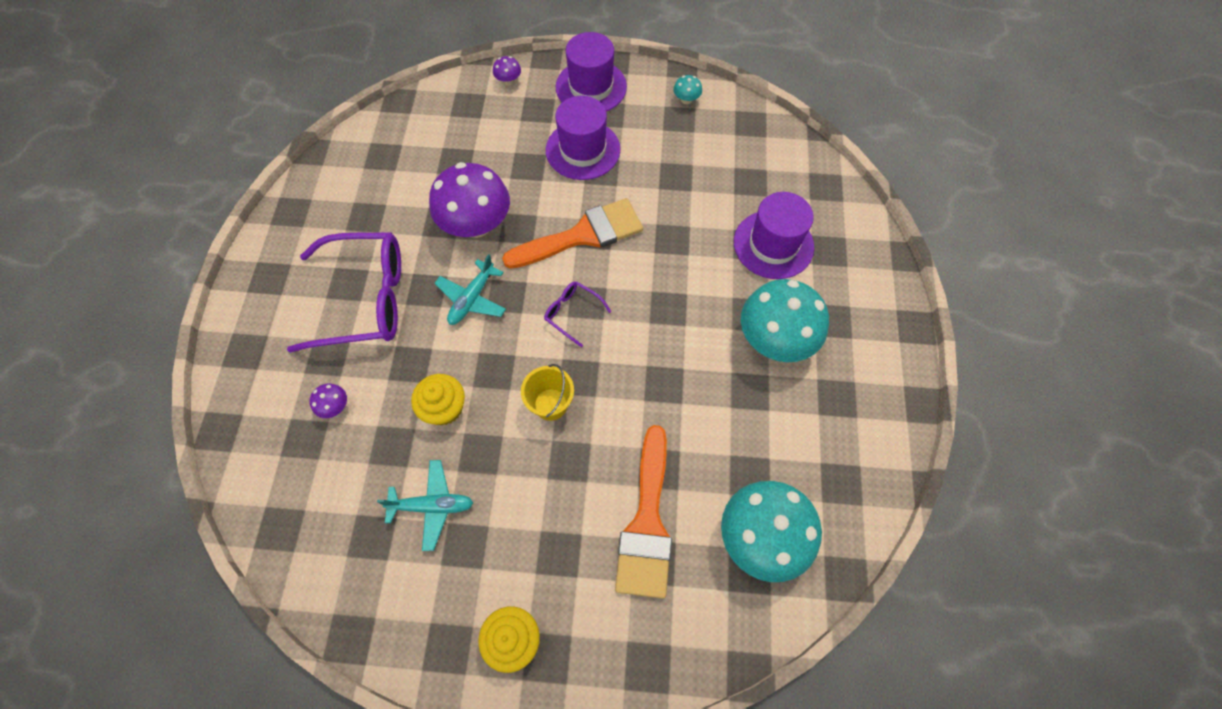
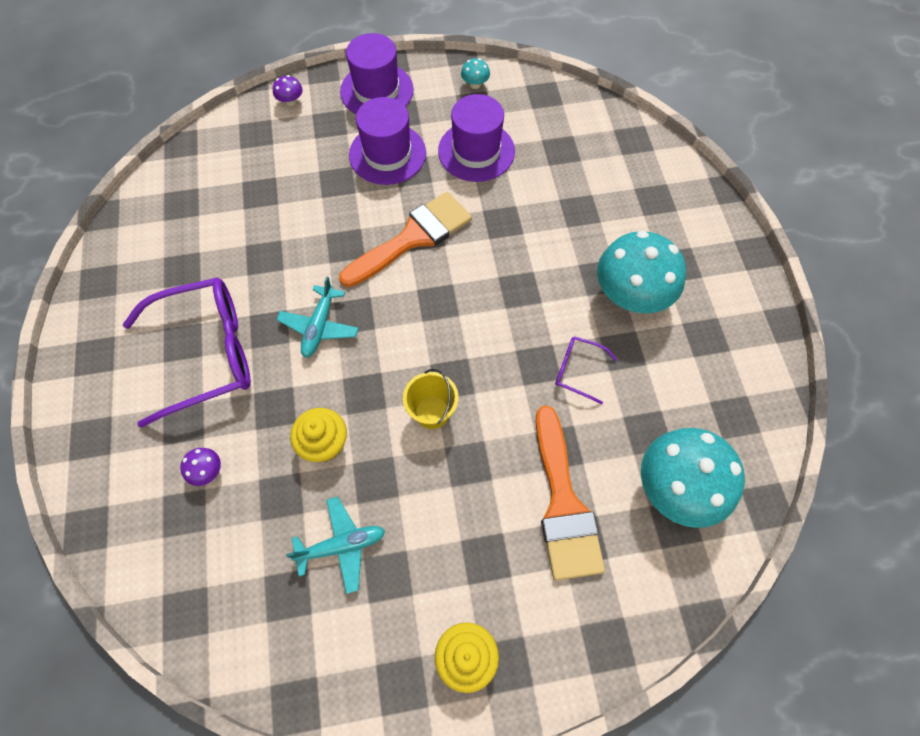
camera: 15 degrees left, 0 degrees up
(476, 224) = (301, 251): purple mushroom -> none
(572, 313) = (426, 317): purple glasses -> purple glasses (577, 370)
(773, 244) = (601, 205): purple hat -> purple hat (476, 151)

